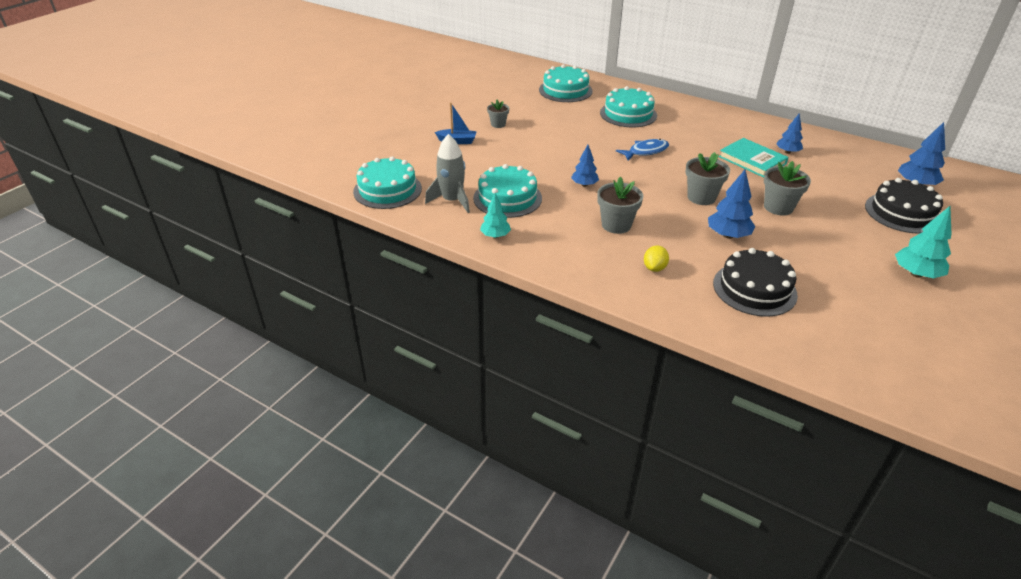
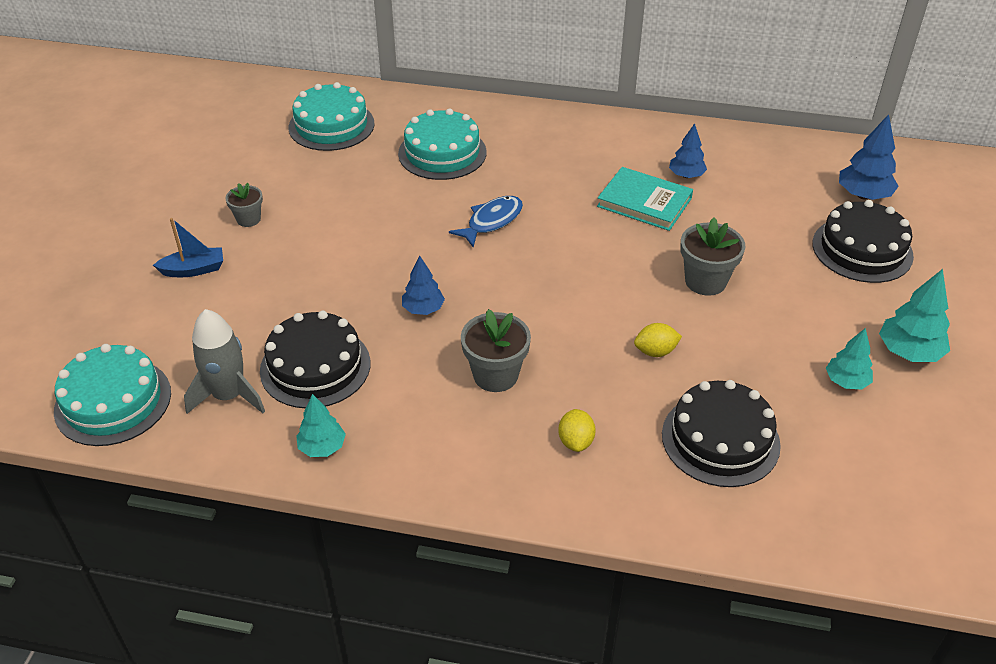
camera: 20 degrees left, 5 degrees up
(507, 198) = (315, 366): turquoise cake -> black cake
(701, 197) = (597, 290): grey flower pot -> none
(728, 235) = (655, 351): blue tree -> yellow lemon
(860, 279) = (846, 382): none -> turquoise tree

